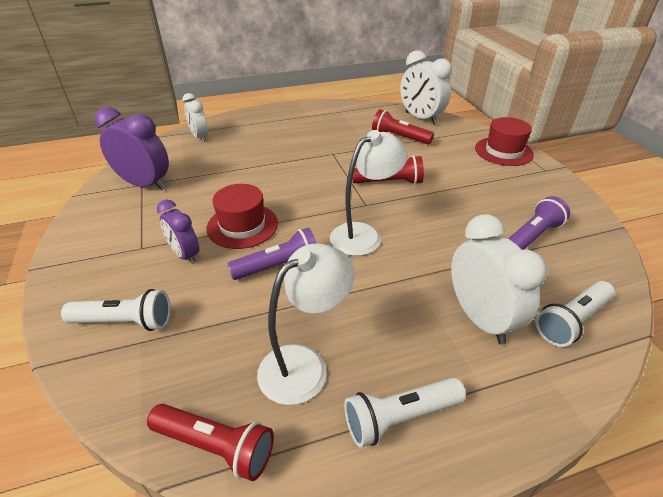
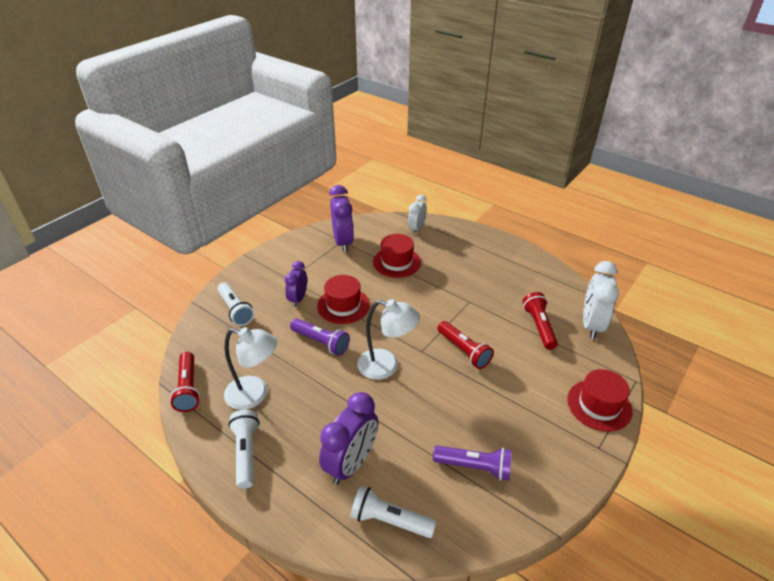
camera: 55 degrees right, 0 degrees up
(228, 166) = (396, 262): none -> red hat
(399, 417) = (246, 452): white flashlight -> white flashlight turned 45 degrees clockwise
(480, 318) = (351, 463): white clock -> purple clock

